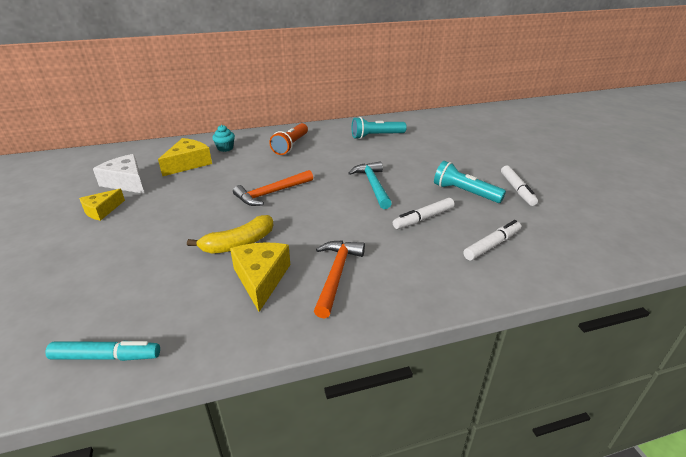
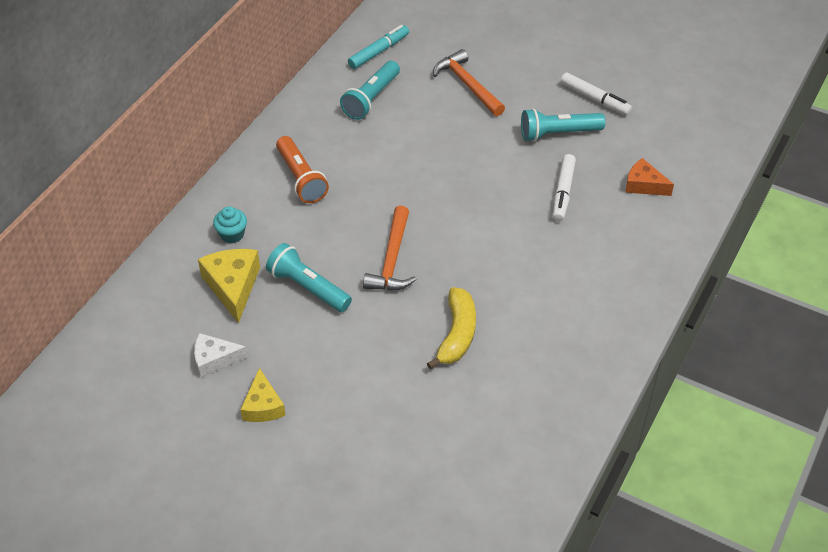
camera: 45 degrees left, 15 degrees up
(106, 357) = (523, 488): turquoise marker -> turquoise marker (379, 51)
(126, 182) = (215, 359): white cheese -> white cheese, size x0.66
(214, 181) = (308, 287): none -> turquoise flashlight
(261, 279) = (527, 349): yellow cheese -> none
(336, 275) = (574, 301): orange hammer -> orange hammer (467, 85)
(373, 185) = (469, 180): turquoise hammer -> none
(492, 245) = (644, 185): white marker -> orange cheese

